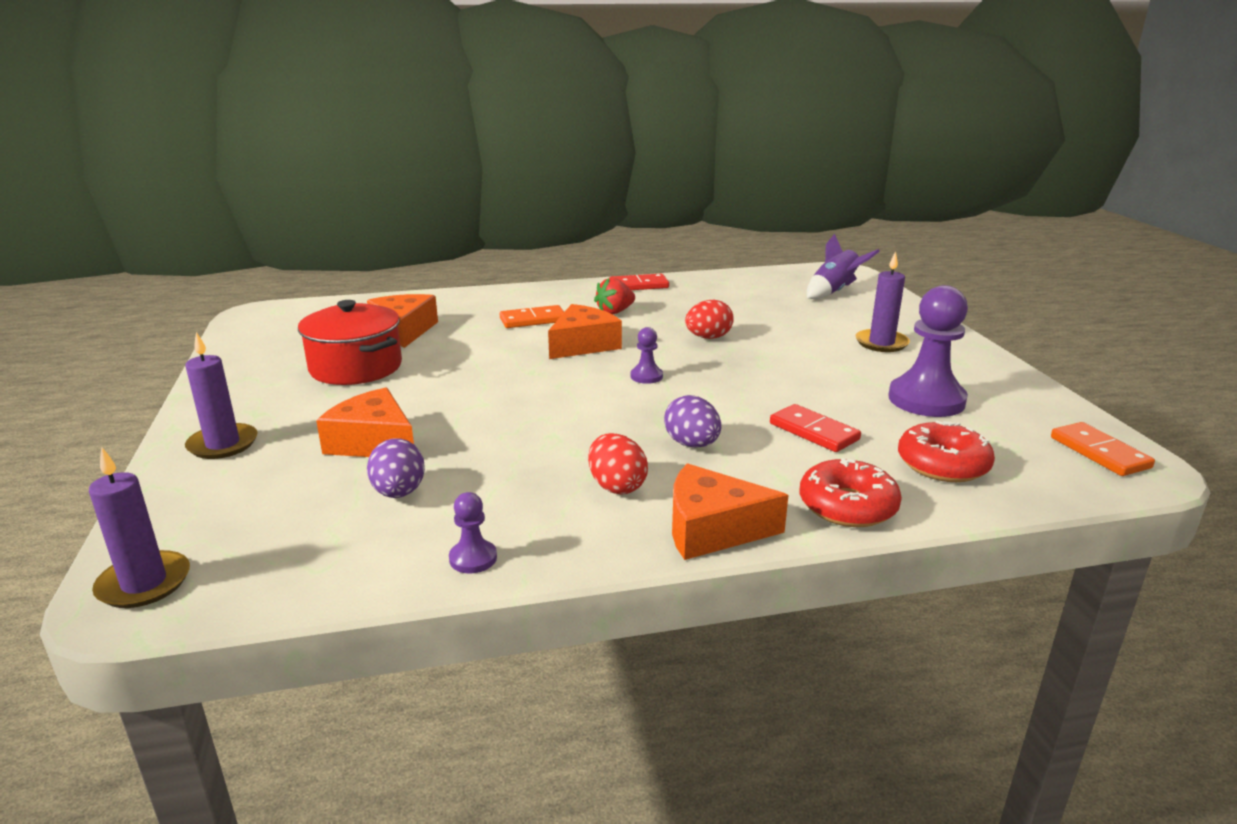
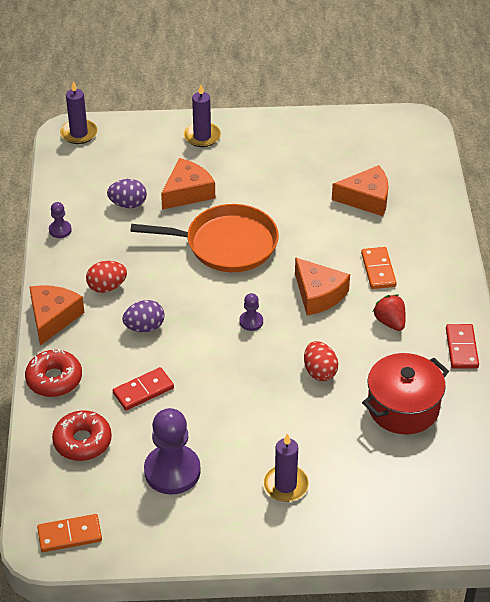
camera: 100 degrees right, 20 degrees up
(356, 367) = (299, 178): red pot -> red pot (403, 407)
(498, 403) = (226, 244): none -> orange pan
(834, 291) = (427, 496): purple rocket -> none

